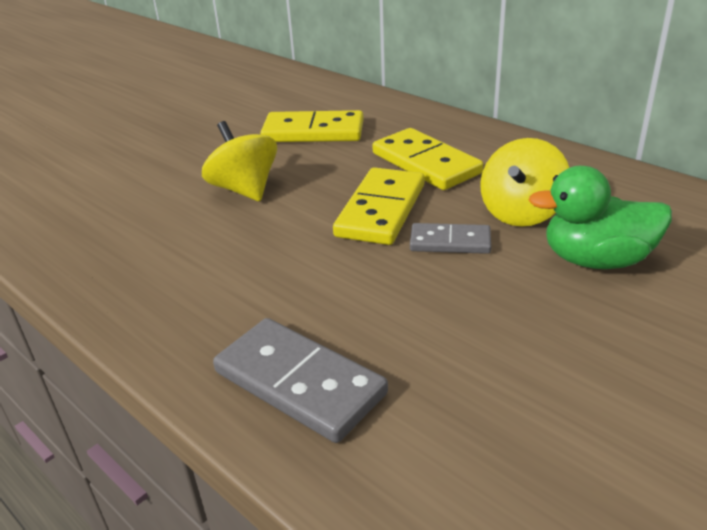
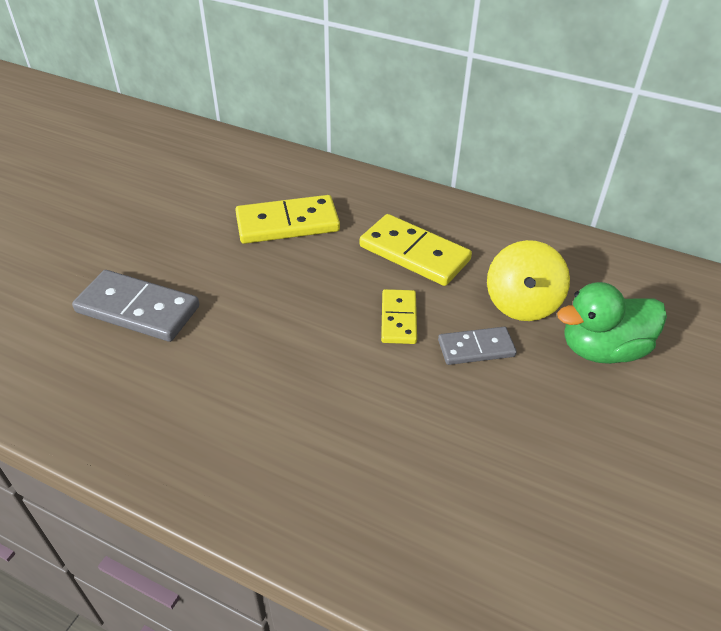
camera: 20 degrees left, 10 degrees up
(244, 189) = (254, 311): yellow spinning top -> none
(299, 383) = (417, 536): grey domino -> grey domino (137, 309)
(381, 210) = (398, 319): yellow domino -> yellow domino, size x0.61

